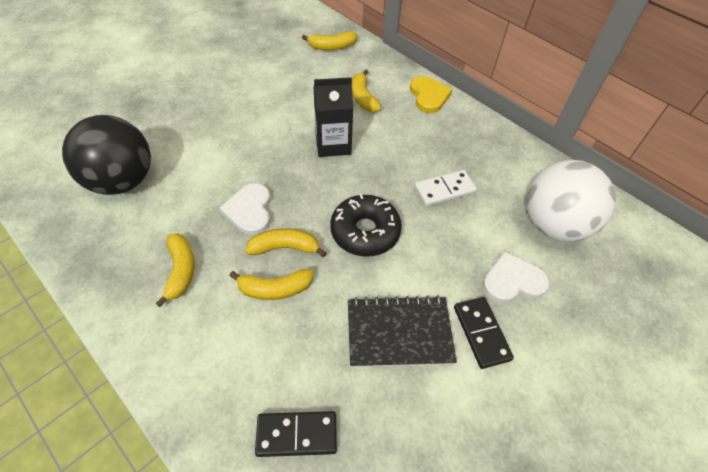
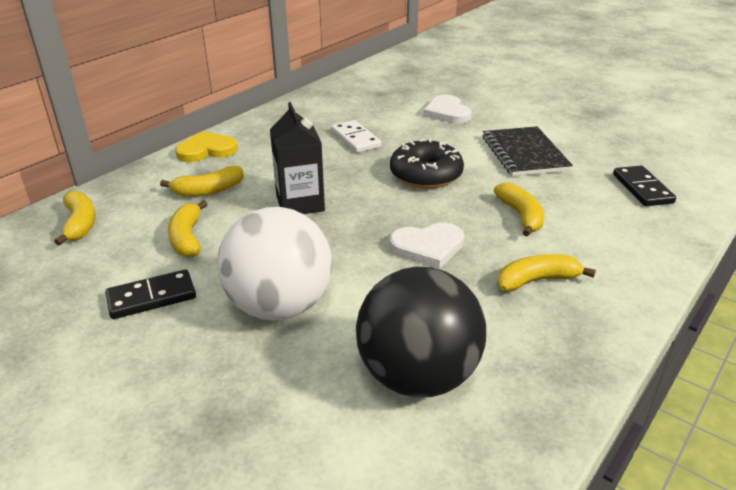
camera: 95 degrees left, 20 degrees down
(285, 247) = (468, 217): yellow banana -> yellow banana (187, 238)
(481, 333) = (502, 123): black domino -> black domino (151, 297)
(554, 224) = (381, 97): white ball -> white ball (279, 306)

